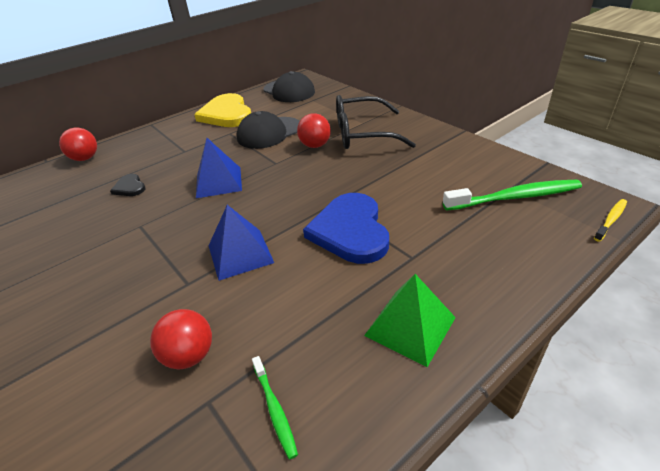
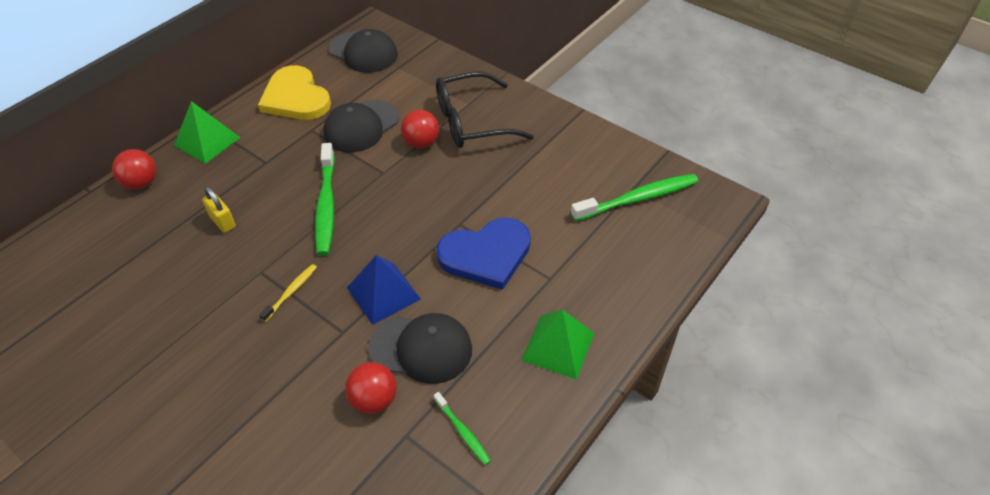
camera: 15 degrees left, 10 degrees up
(130, 187) = (223, 222): black heart -> yellow padlock
(148, 136) = (207, 141): none -> green pyramid
(218, 182) = (326, 205): blue pyramid -> green toothbrush
(258, 309) = (421, 348): none -> black cap
(350, 231) = (486, 254): blue heart -> blue heart turned 90 degrees counterclockwise
(611, 220) = (722, 217): yellow toothbrush -> yellow toothbrush (291, 292)

